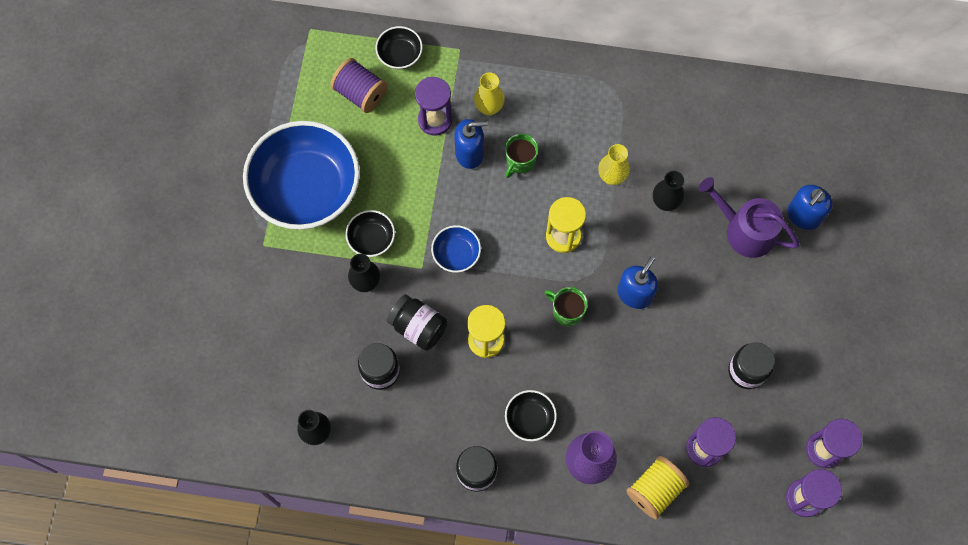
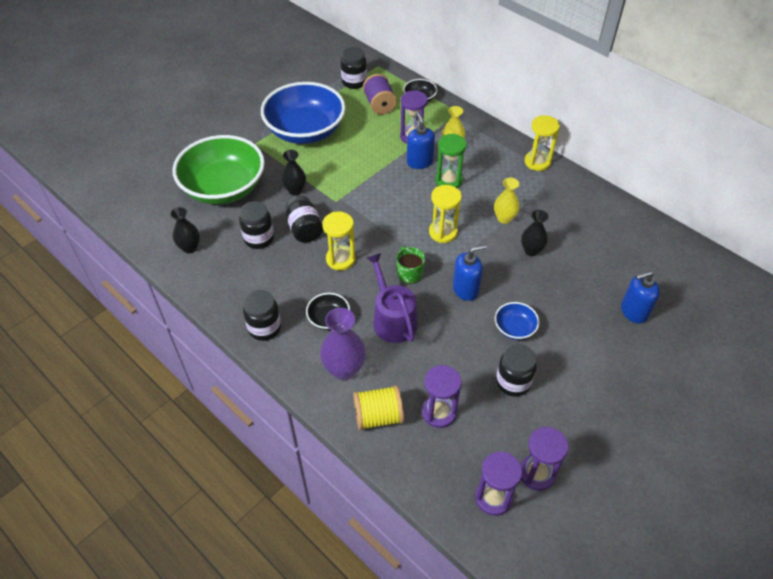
camera: 35 degrees right, 20 degrees down
(283, 330) = (224, 188): none -> green bowl
(302, 75) = (354, 82): none -> black jar
(371, 239) = (319, 172): black bowl -> none
(456, 254) = (364, 205): blue bowl -> blue bowl (514, 328)
(470, 153) = (419, 162): blue soap dispenser -> blue soap dispenser turned 135 degrees counterclockwise
(520, 161) = (448, 181): green mug -> green hourglass
(594, 73) = (537, 162): none -> yellow hourglass
(744, 230) = (579, 296): purple watering can -> purple watering can (392, 319)

